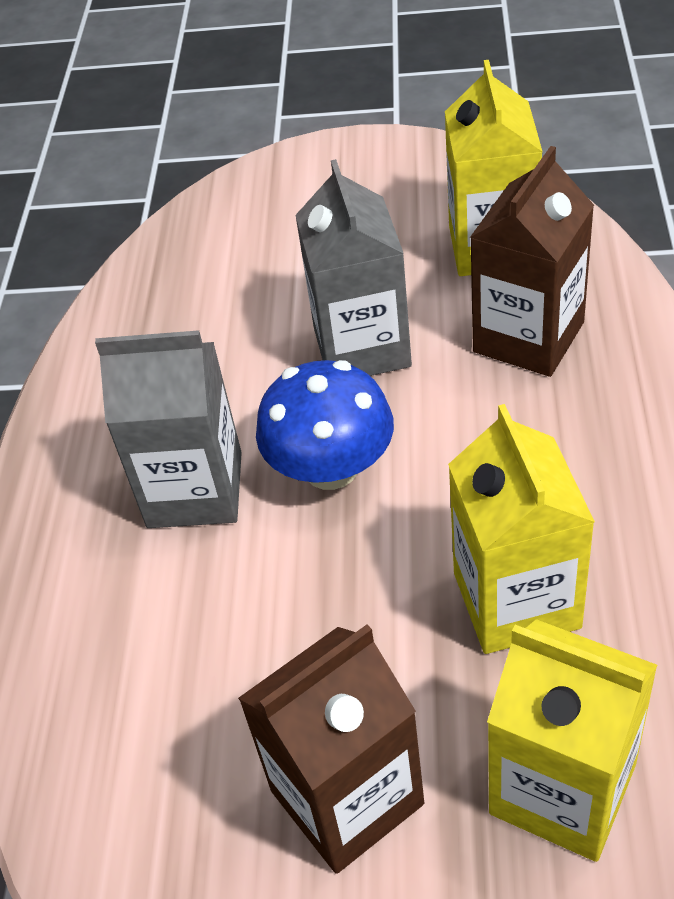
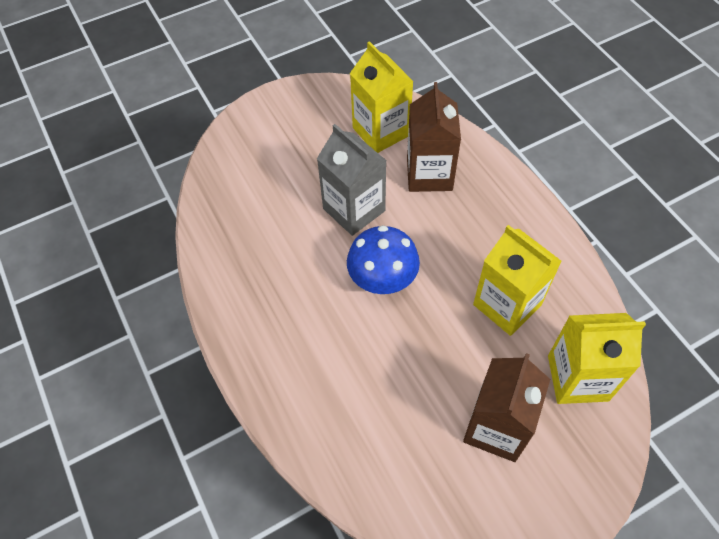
camera: 35 degrees left, 10 degrees up
(195, 489) = (324, 318): grey carton -> none

